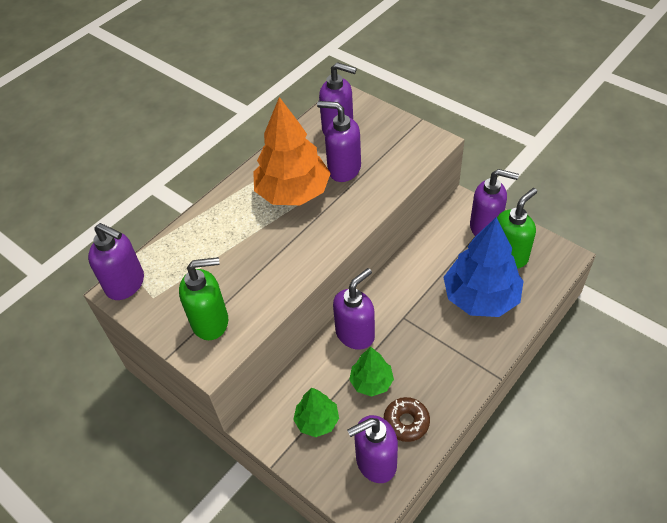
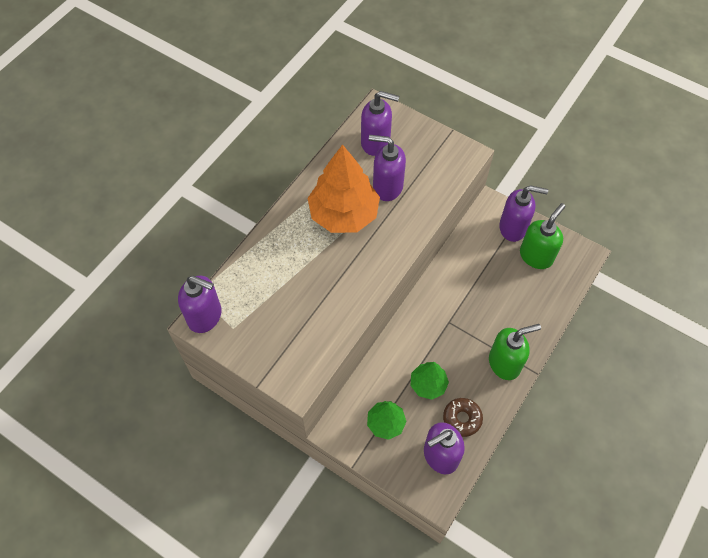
camera: 10 degrees left, 10 degrees up
(211, 322) = (291, 349): green soap dispenser -> green soap dispenser (504, 363)
(355, 334) = (408, 340): purple soap dispenser -> none
(481, 297) = (514, 299): blue tree -> none

